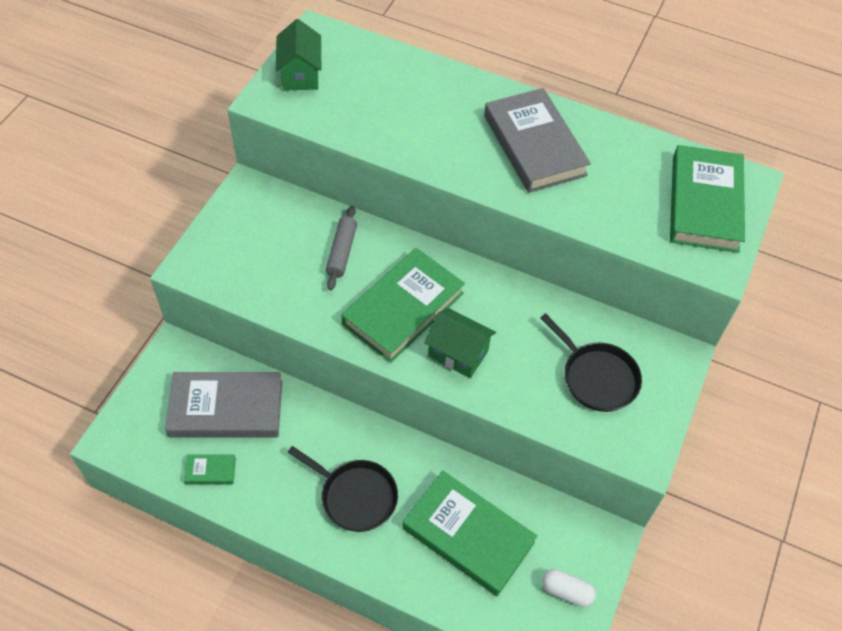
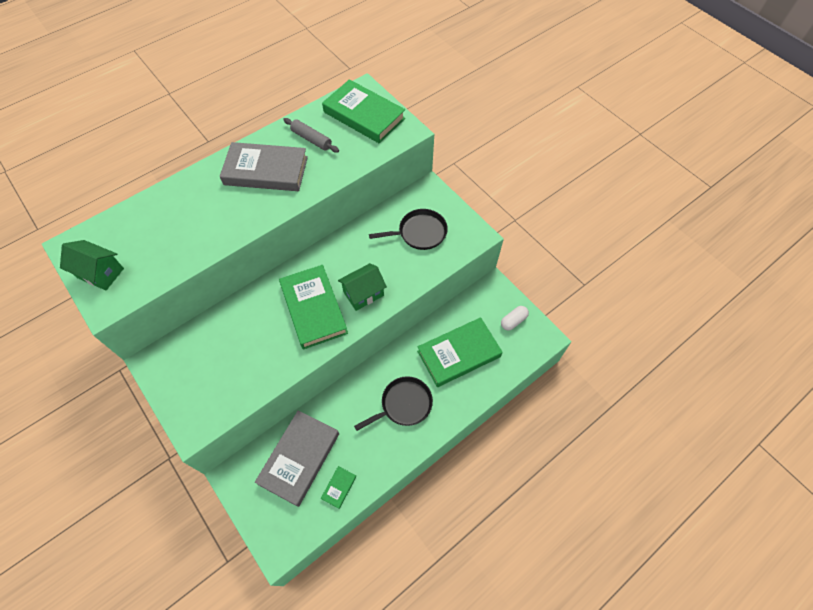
camera: 60 degrees left, 5 degrees up
(342, 252) = (248, 325): grey rolling pin -> grey rolling pin (311, 139)

